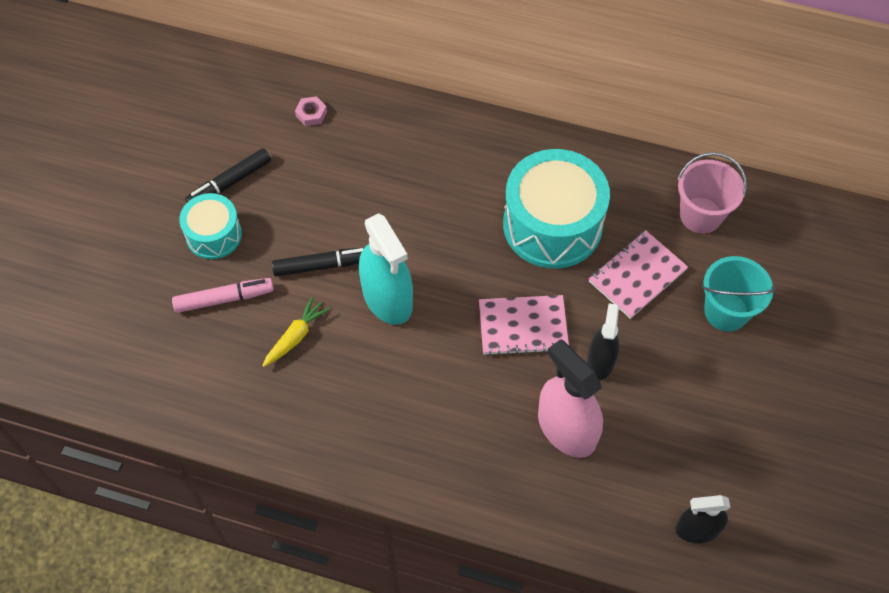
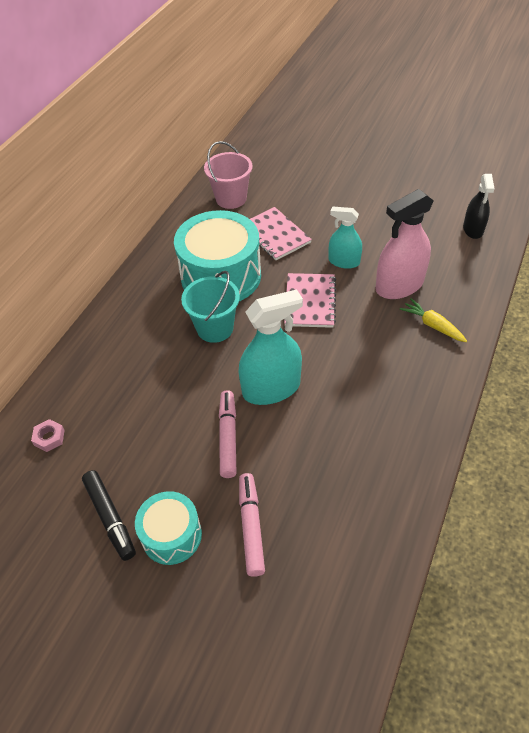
camera: 80 degrees left, 10 degrees down
(295, 336) = (302, 463): yellow carrot -> yellow carrot (432, 325)
(322, 265) = (228, 437): black marker -> pink marker
(600, 361) = (344, 261): black spray bottle -> turquoise spray bottle
(726, 311) = (310, 196): turquoise bucket -> turquoise bucket (215, 328)

